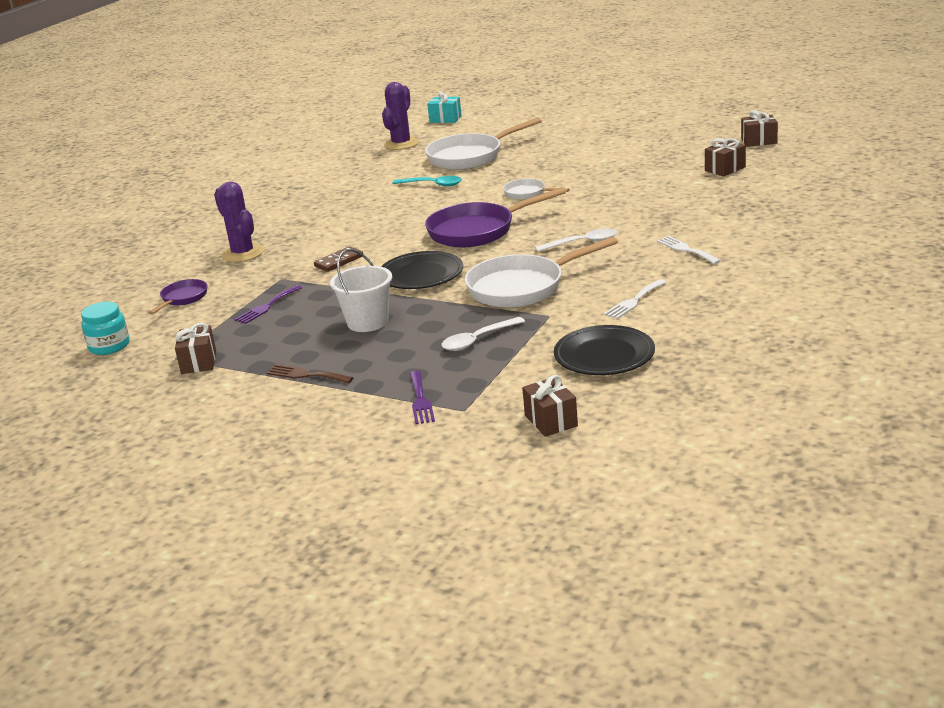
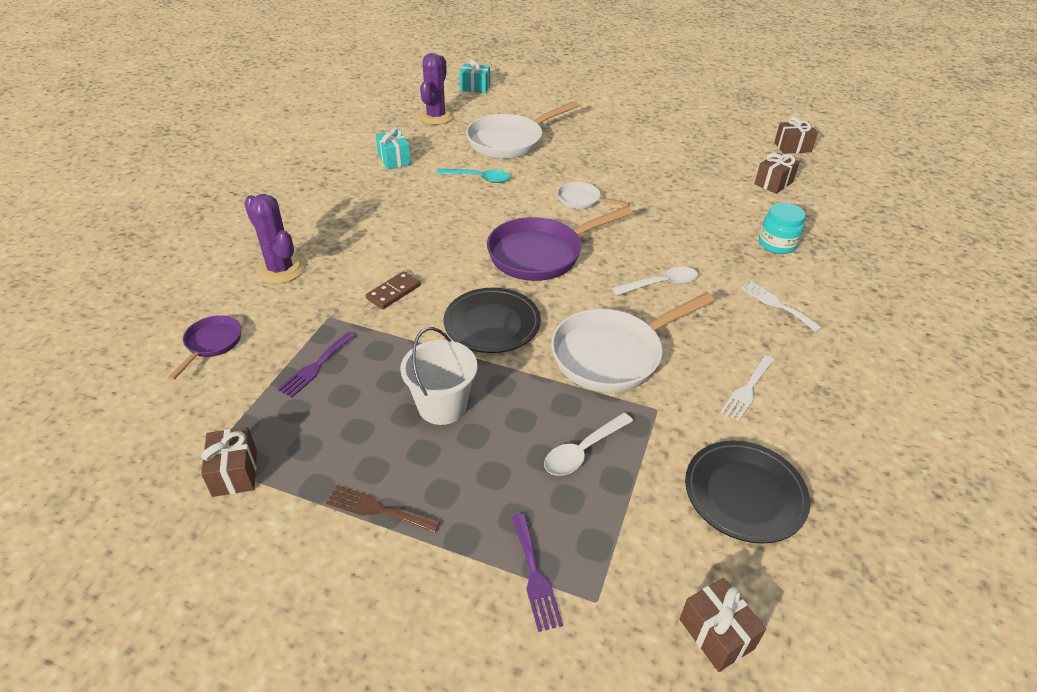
camera: 10 degrees left, 15 degrees up
(109, 346) = (117, 431): turquoise jar -> turquoise jar (777, 244)
(355, 177) = (394, 160): none -> turquoise gift

